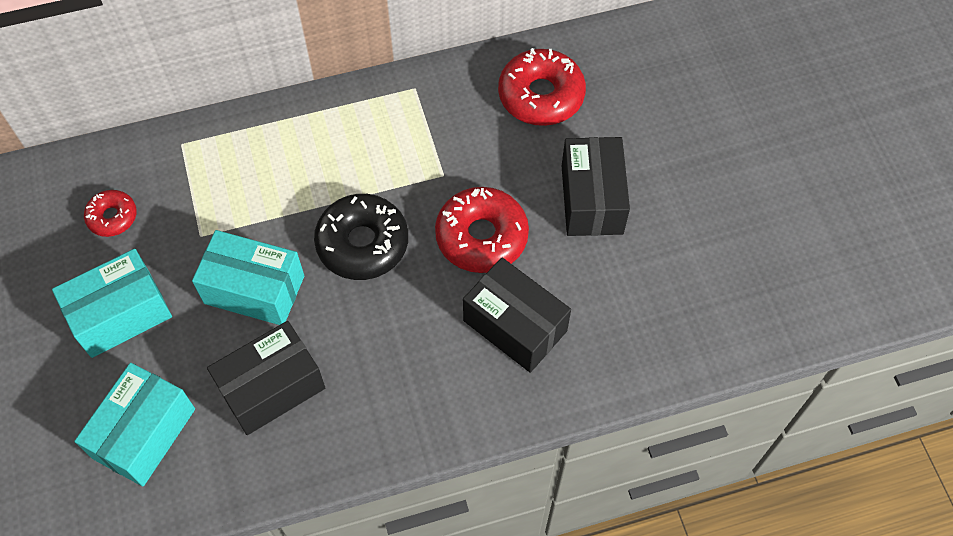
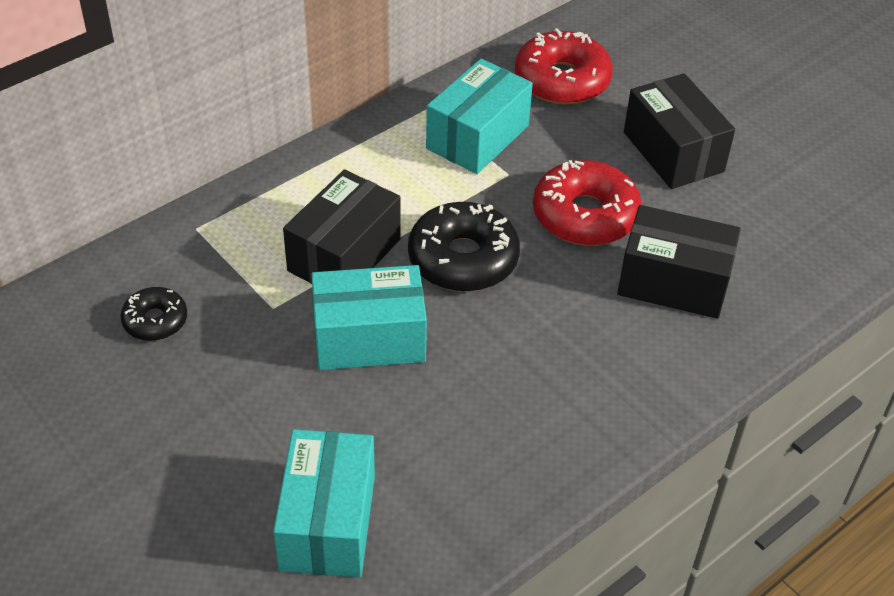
camera: 25 degrees left, 15 degrees down
(112, 217) = (155, 321): red donut -> black donut
(121, 314) = (224, 412): turquoise box -> turquoise box (478, 137)
(272, 388) = (450, 425): black box -> black box (344, 255)

